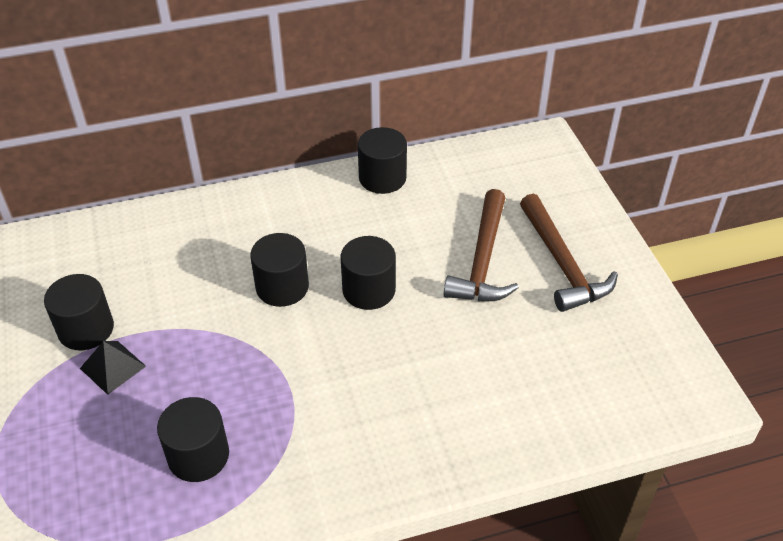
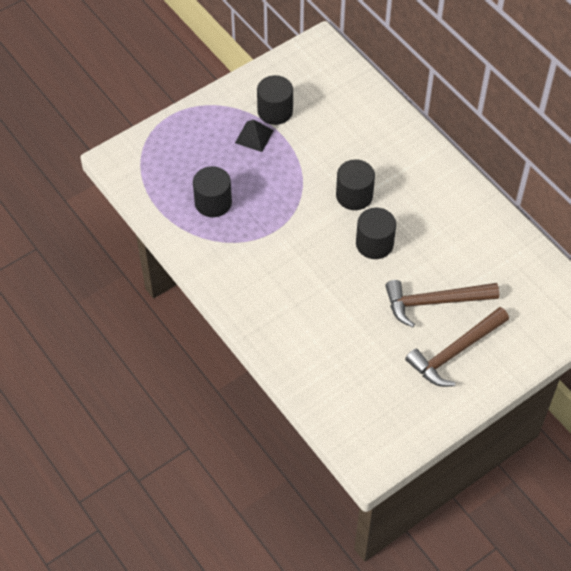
camera: 70 degrees right, 10 degrees up
(382, 178) = (486, 217): black cylinder -> none

